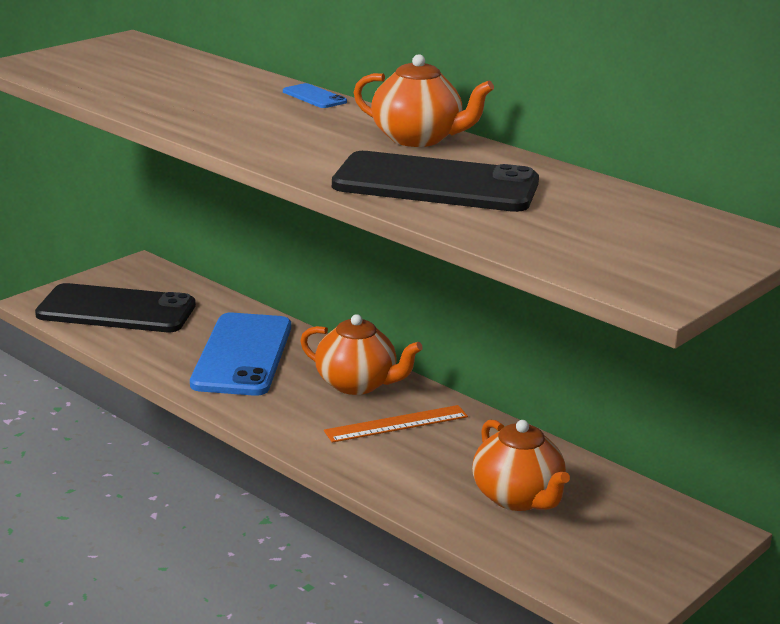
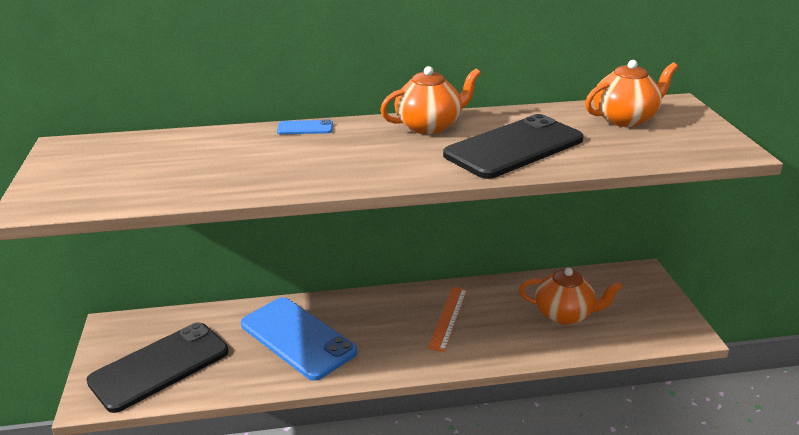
camera: 50 degrees left, 5 degrees up
(357, 384) = (387, 310): orange teapot -> orange teapot (625, 119)

